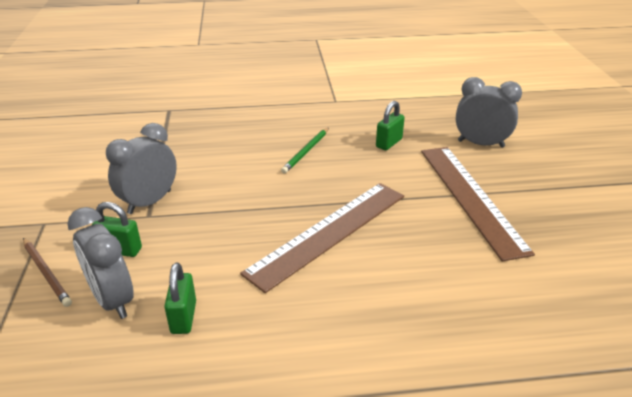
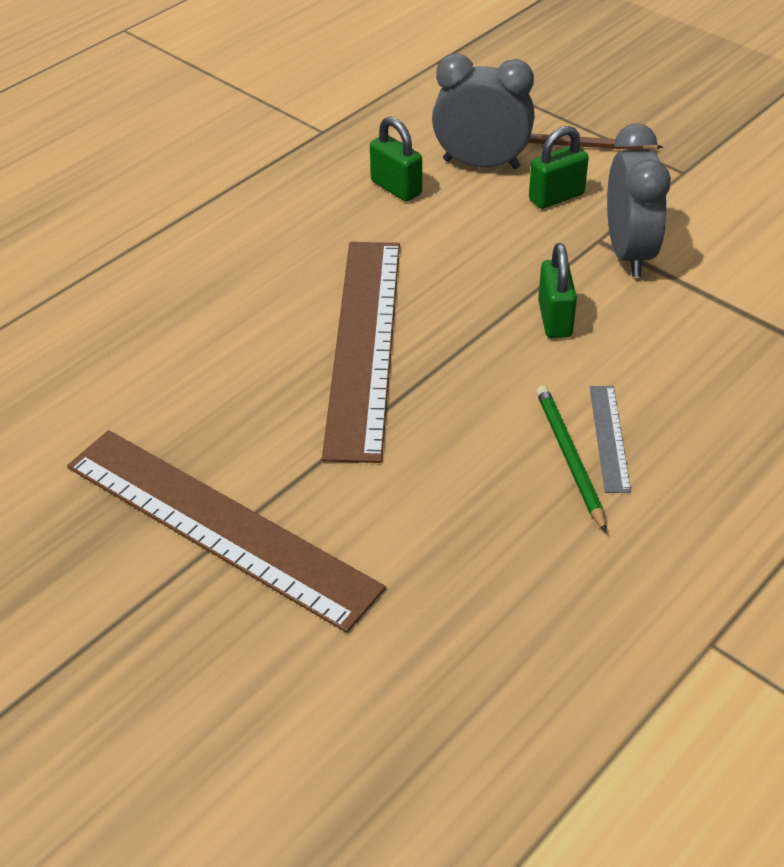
camera: 140 degrees right, 10 degrees up
(282, 150) = (609, 438): none -> grey ruler
(389, 143) = (463, 574): green padlock -> green padlock (555, 319)
(480, 144) = (292, 696): grey clock -> none

